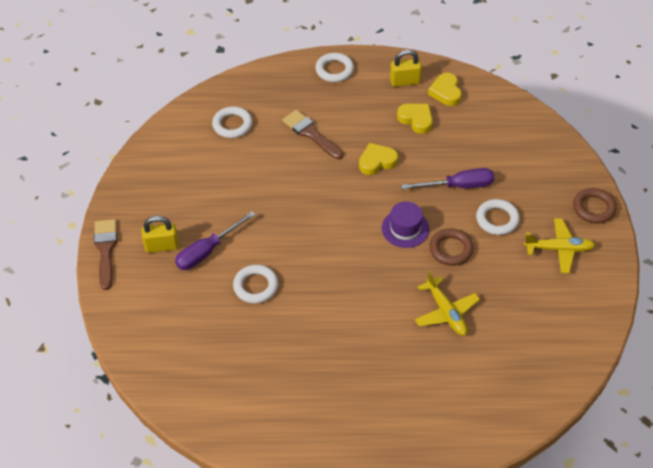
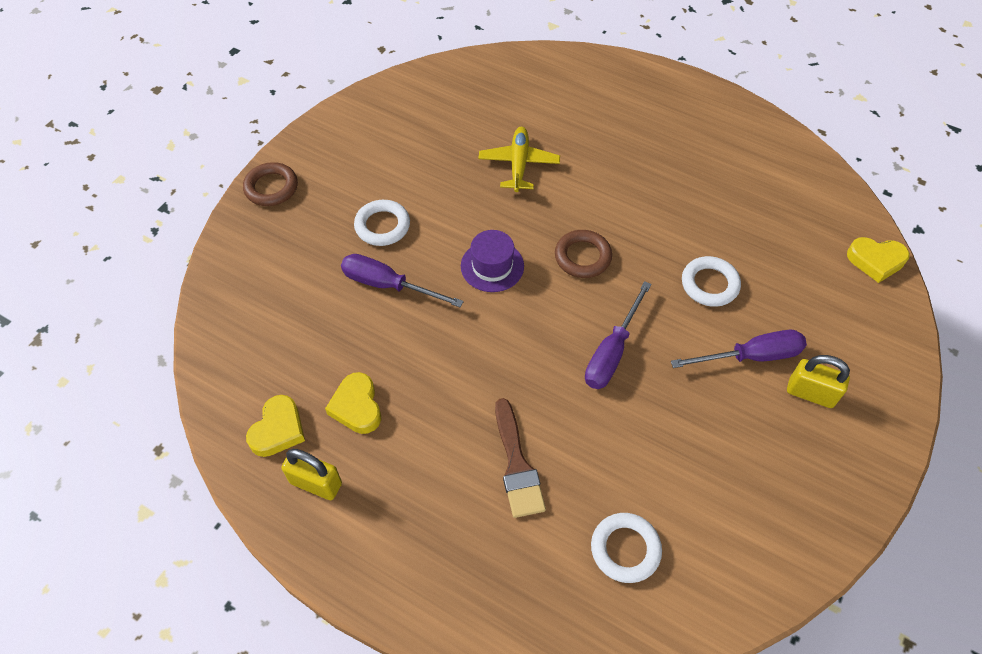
camera: 150 degrees left, 5 degrees up
(106, 250) = (892, 426): brown brush -> none
(295, 213) = (612, 352): none -> purple screwdriver
(334, 70) = (400, 572): white ring -> none
(377, 161) = (458, 370): yellow heart -> yellow heart (875, 261)
(451, 249) = (461, 219): brown ring -> brown ring (582, 257)
(559, 249) = (351, 167): yellow plane -> none

